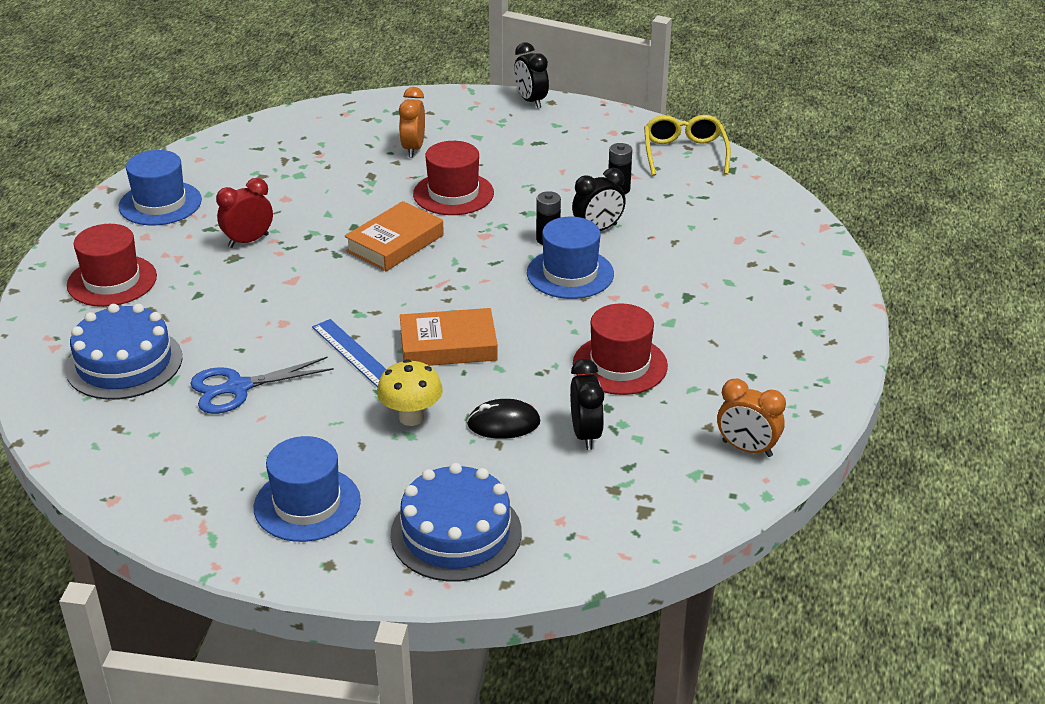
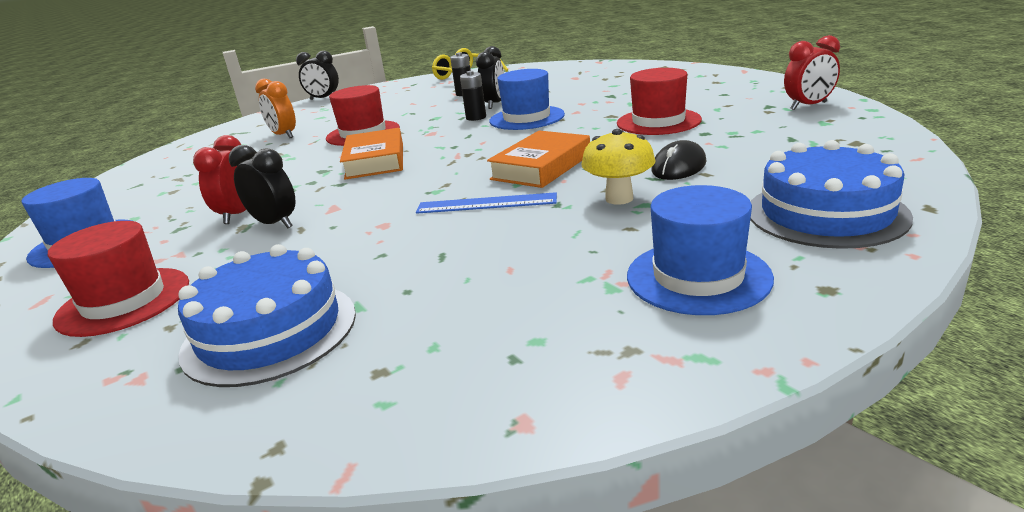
camera: 45 degrees left, 10 degrees down
(236, 388) = (439, 271): blue scissors -> none
(586, 434) = (732, 144): black clock -> black clock (275, 224)
(747, 449) = (808, 106): orange clock -> red clock

